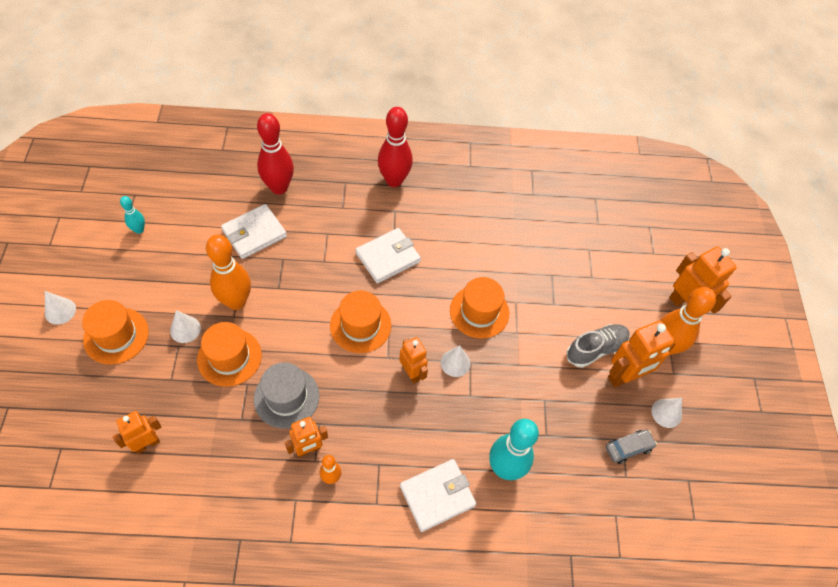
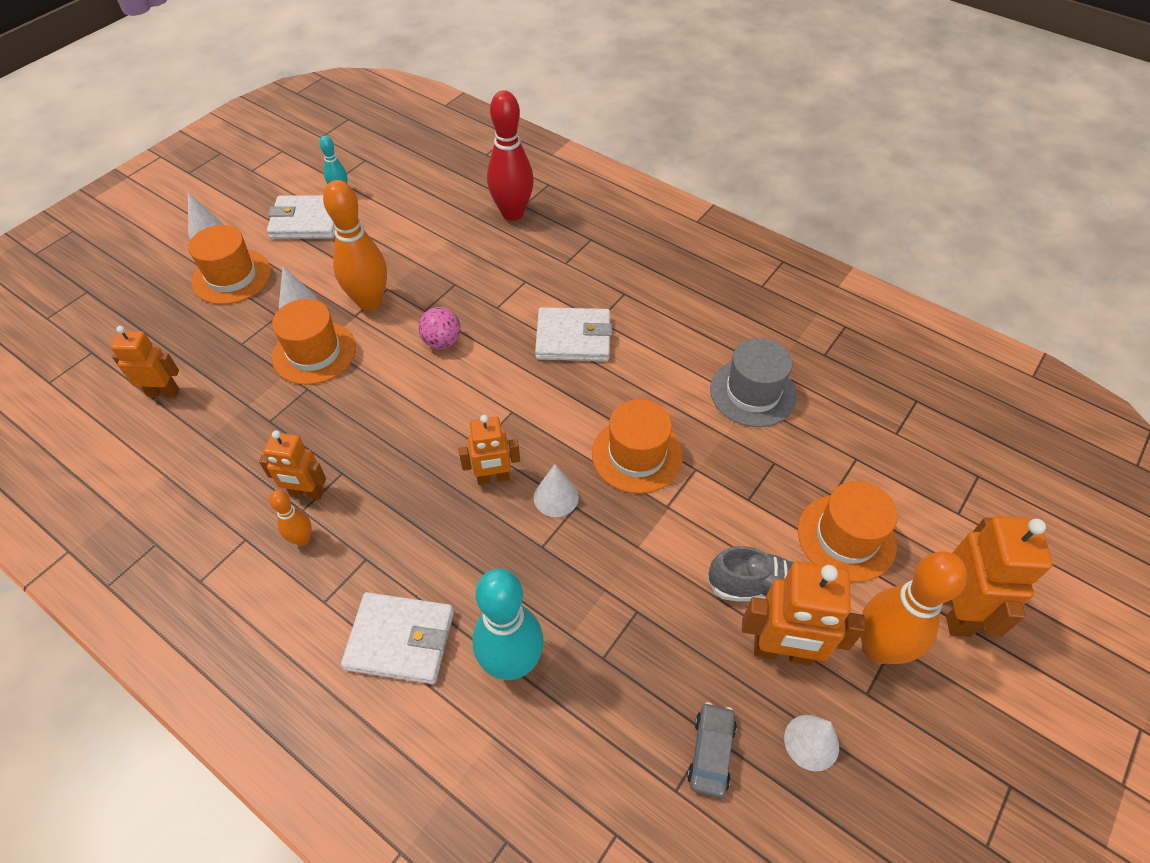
camera: 40 degrees right, 5 degrees down
(254, 233) = (447, 246): white wallet -> white wallet (306, 221)
(286, 397) = (333, 425): grey hat -> grey hat (752, 392)
(308, 303) = (442, 341): none -> pink ball
(360, 325) = (479, 394): orange hat -> orange hat (846, 537)
(394, 180) = (650, 261): red bowling pin -> none
(412, 372) = (493, 478): orange robot -> orange robot turned 75 degrees clockwise
(628, 448) = (711, 752): grey car -> grey car turned 90 degrees counterclockwise

